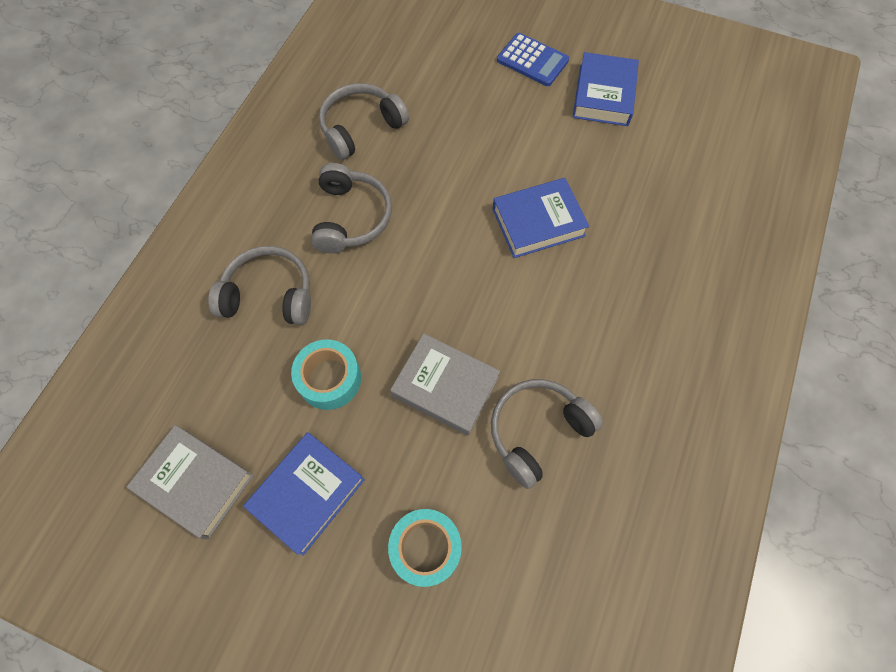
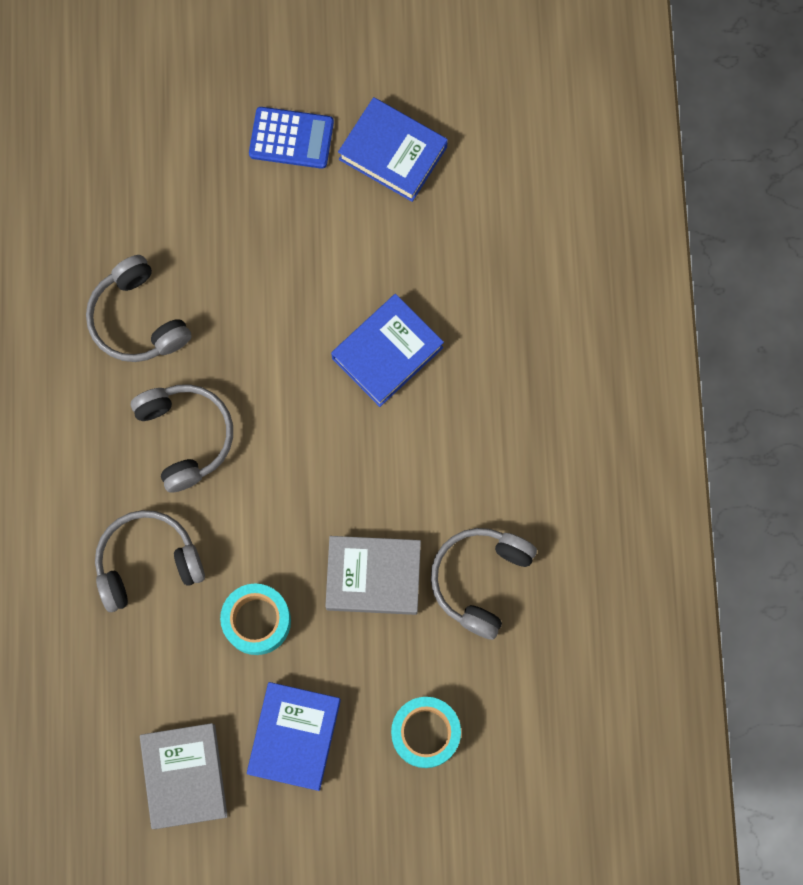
camera: 25 degrees left, 10 degrees up
(195, 483) = (184, 776): grey book -> grey book turned 75 degrees clockwise
(361, 128) = (138, 319): grey headphones -> grey headphones turned 60 degrees counterclockwise
(603, 95) = (393, 153): blue book -> blue book turned 45 degrees counterclockwise

